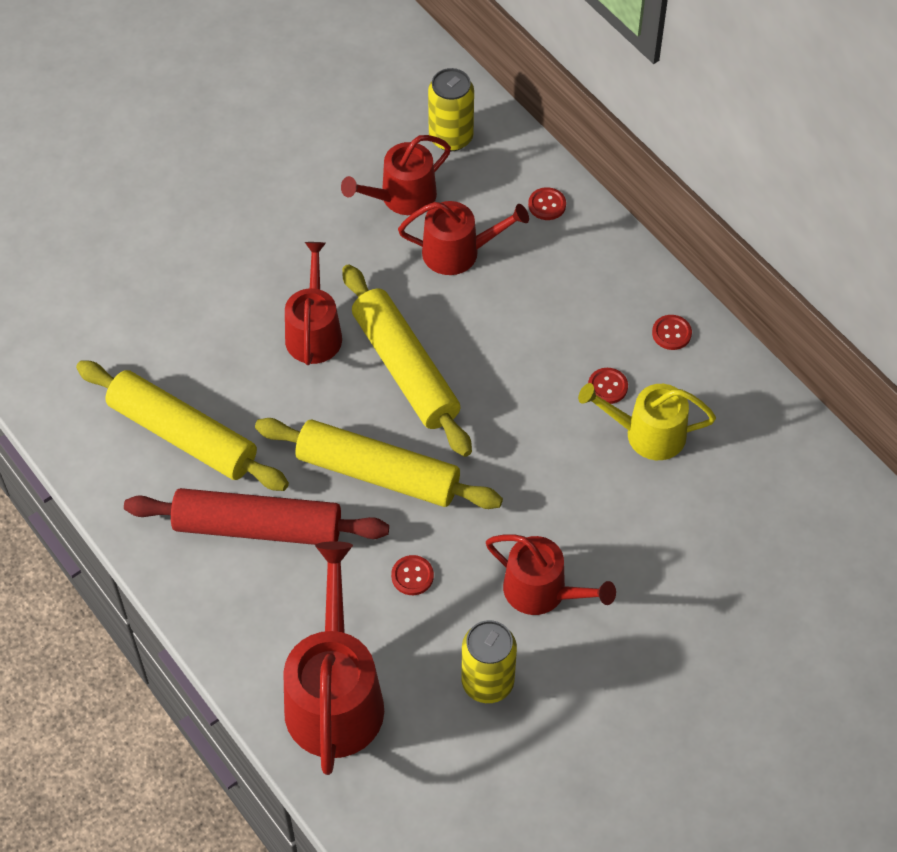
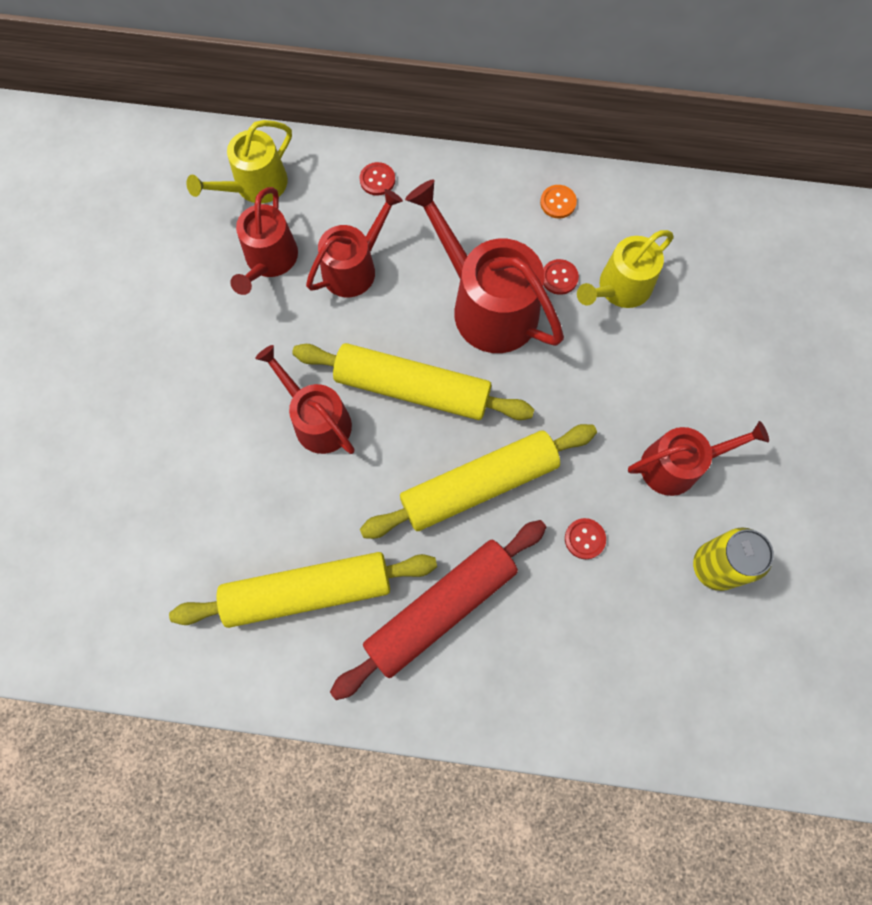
camera: 45 degrees left, 15 degrees up
(335, 696) = (632, 682): red watering can -> red watering can (487, 305)
(451, 137) = (255, 185): yellow can -> yellow watering can
(671, 333) = (558, 202): red button -> orange button

